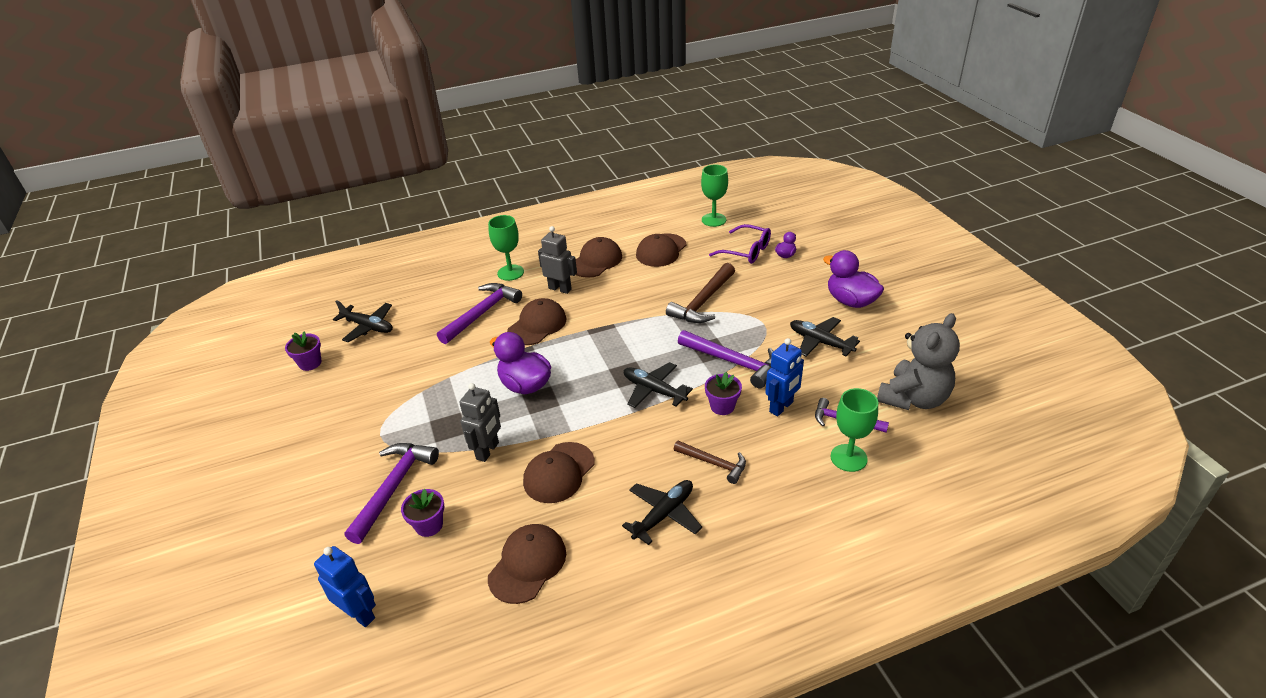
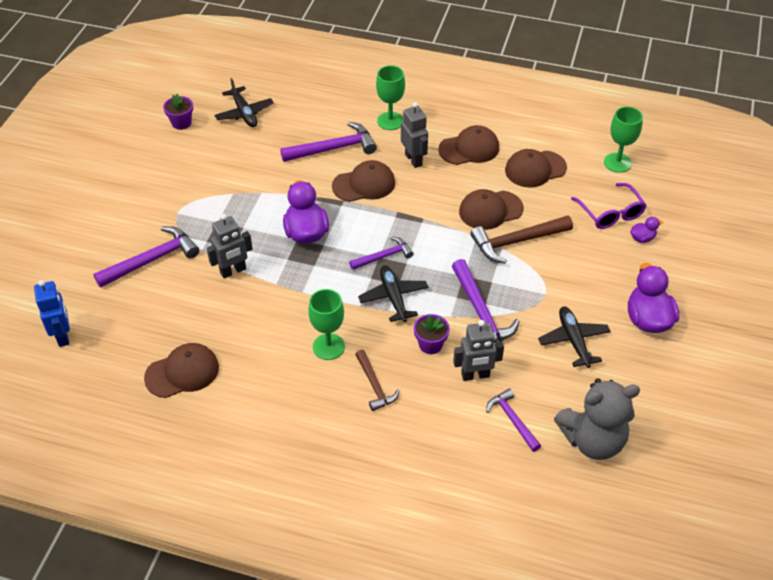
camera: 35 degrees right, 10 degrees up
(429, 525) = (150, 302): purple flower pot -> none
(559, 473) = (263, 319): brown cap -> brown cap (490, 210)
(612, 366) = (384, 256): none -> purple hammer
(664, 514) = (300, 399): black plane -> none
(781, 407) = (475, 375): blue robot -> grey robot
(848, 458) = (479, 450): green goblet -> green goblet (328, 346)

